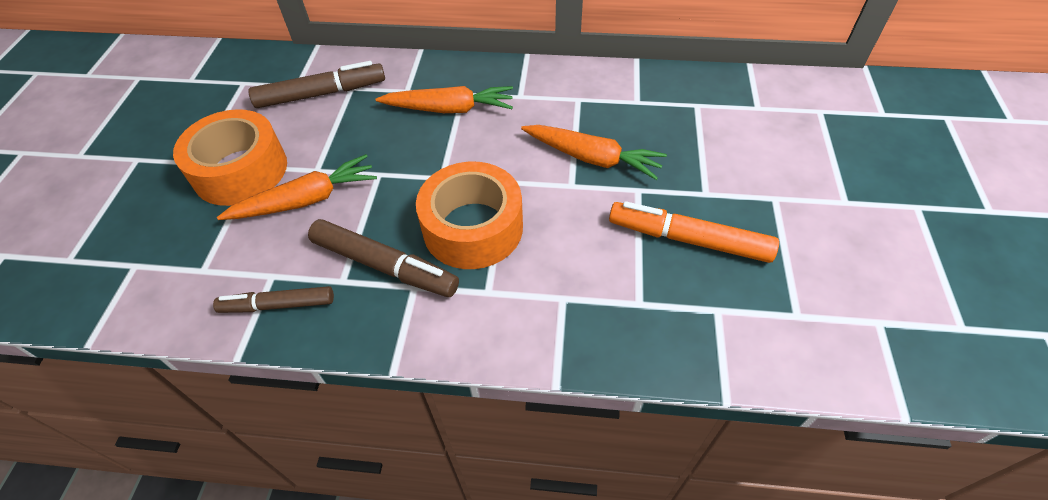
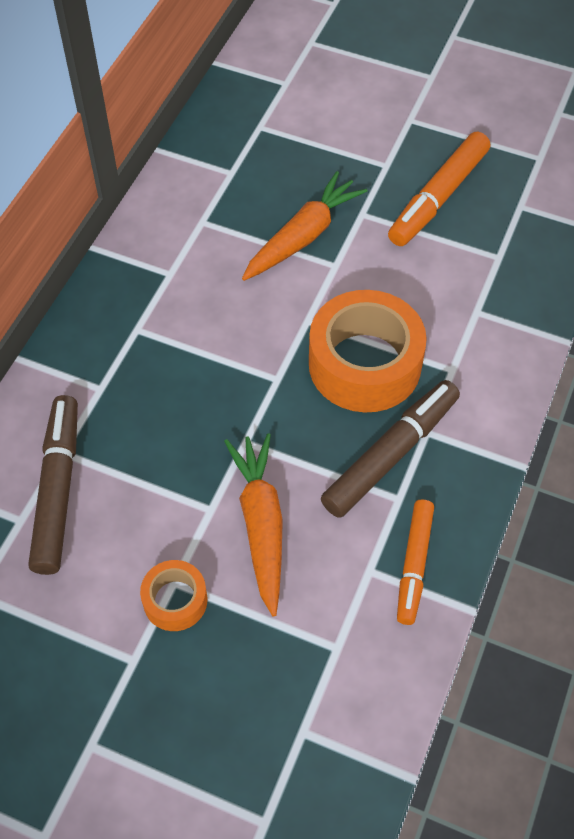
camera: 75 degrees left, 5 degrees up
(240, 170) = (175, 600): orange tape -> orange tape, size x0.50
(278, 305) = (414, 565): brown marker -> orange marker
(449, 109) = (160, 349): orange carrot -> none

